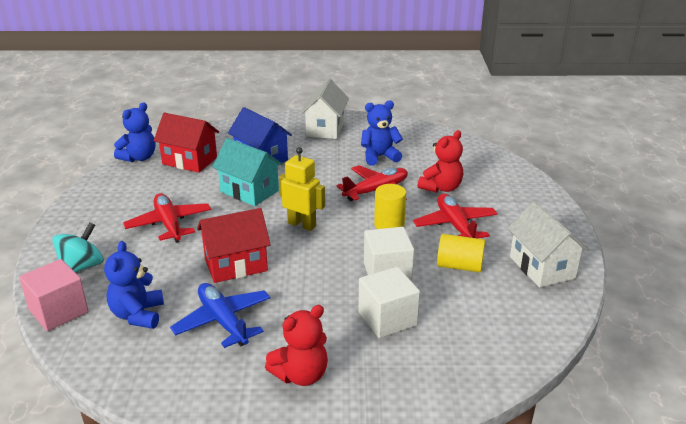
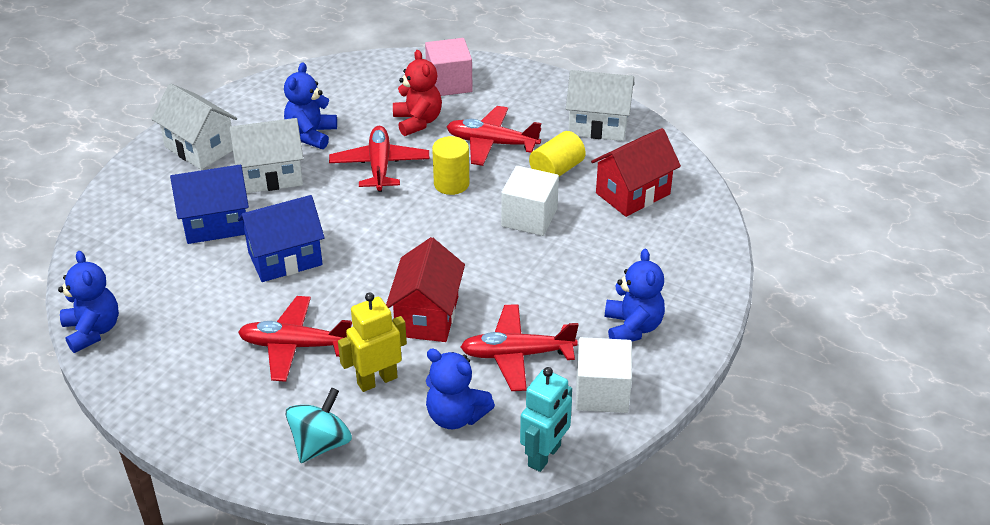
camera: 60 degrees left, 10 degrees up
(58, 311) = (396, 481): pink cube -> pink cube (449, 83)
(82, 267) = (321, 444): turquoise spinning top -> turquoise spinning top turned 60 degrees clockwise
(116, 376) = (545, 456): none -> turquoise robot
(189, 161) = (154, 286): red house -> red house (633, 193)
(223, 321) = (517, 354): blue plane -> red plane
(249, 191) = (285, 258): turquoise house -> blue house
(301, 375) = (632, 327): red teddy bear -> blue teddy bear
(302, 224) = (394, 242): yellow robot -> yellow robot (377, 380)
(324, 158) = (271, 175): none -> white house
(387, 319) = (596, 245): white cube -> white cube (602, 392)

